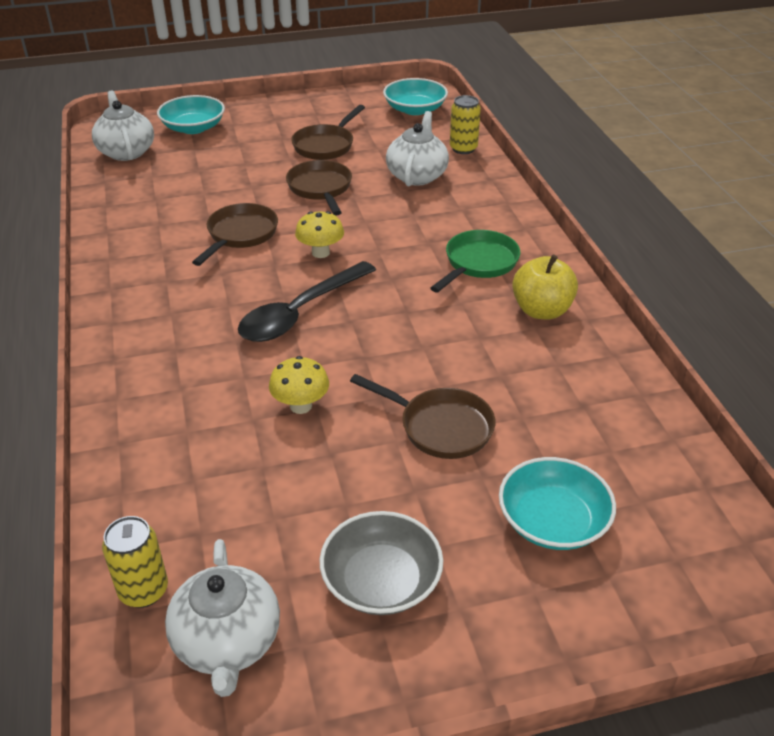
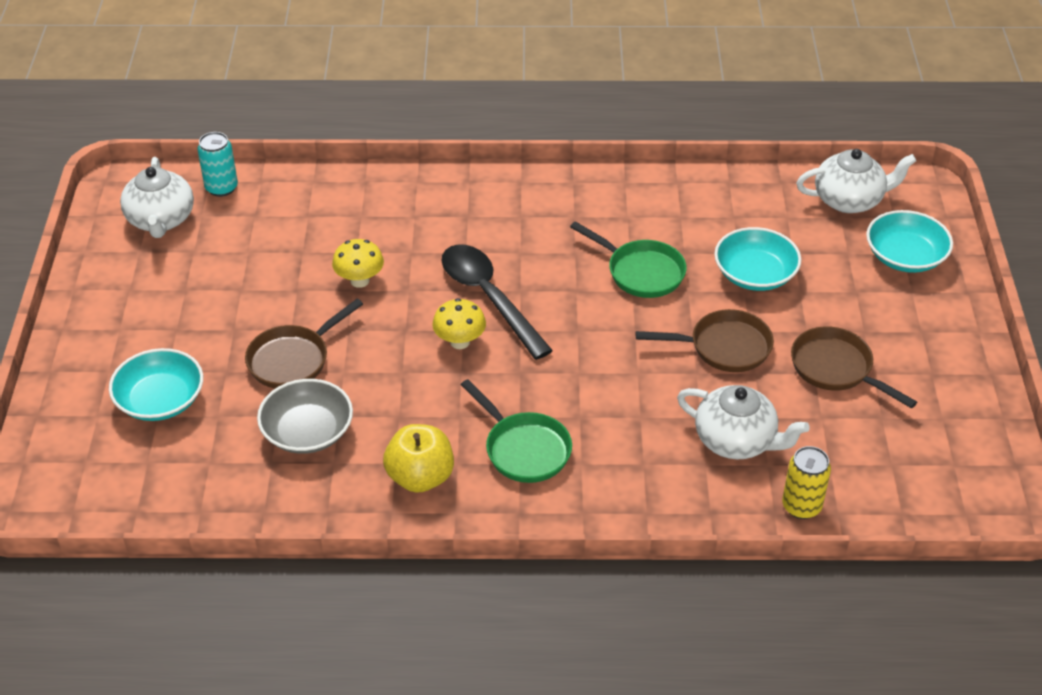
camera: 105 degrees right, 5 degrees up
(143, 590) = (221, 188): yellow can -> turquoise can
(227, 642) = (161, 220): white teapot -> white teapot turned 105 degrees counterclockwise
(240, 235) = (641, 272): brown pan -> green pan
(320, 253) = (587, 327): yellow mushroom -> yellow mushroom (460, 342)
(381, 580) = (164, 295): grey bowl -> grey bowl (307, 431)
(415, 109) = (936, 482): turquoise bowl -> turquoise bowl (755, 274)

